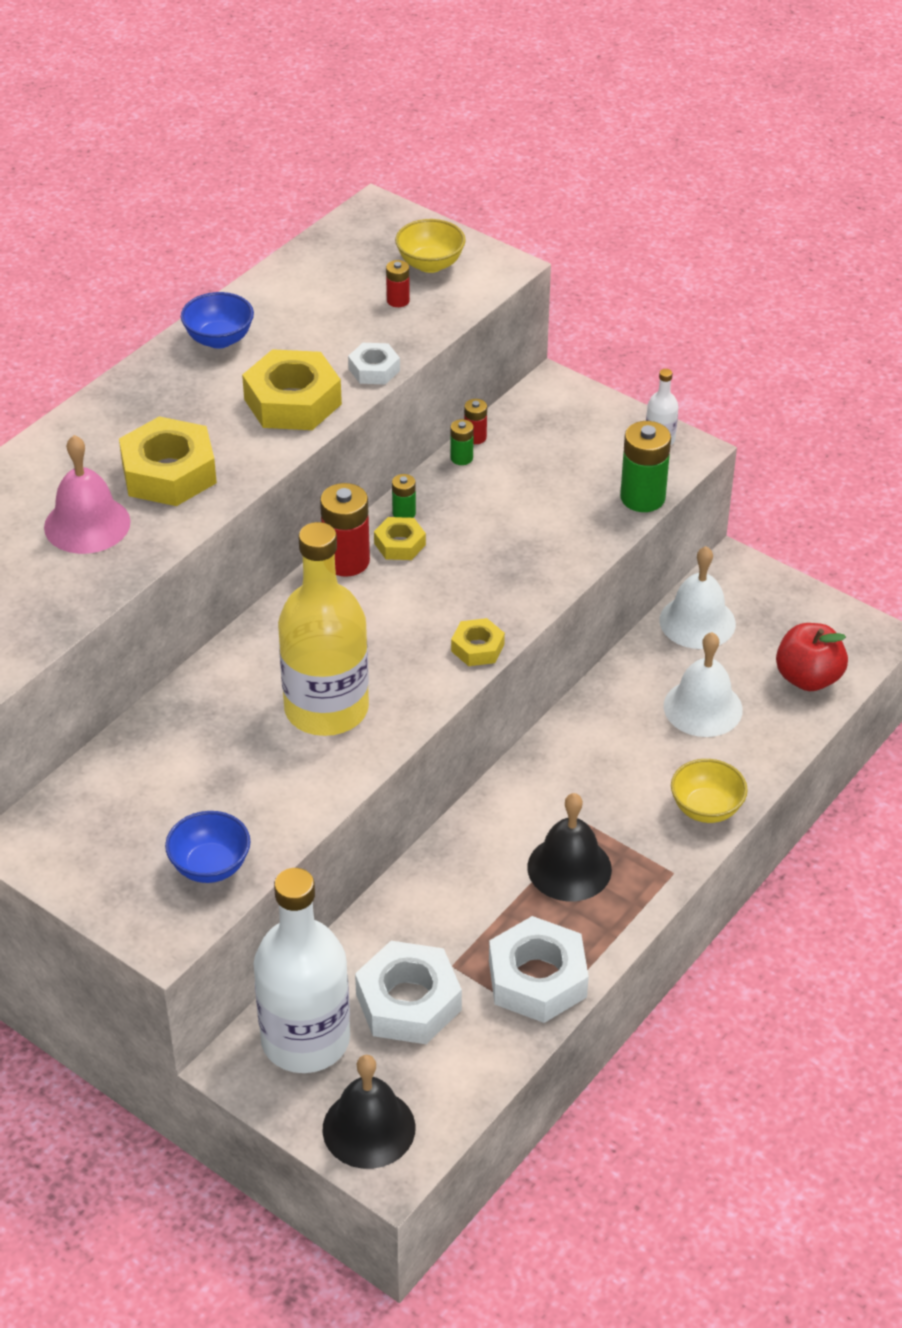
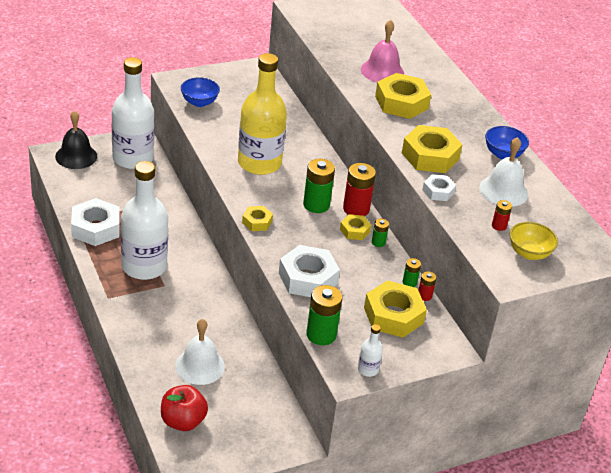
camera: 115 degrees right, 5 degrees down
(376, 604) = (316, 205): none -> green battery
(408, 1002) = (122, 190): white nut -> white nut (308, 278)
(541, 451) = (393, 315): none -> yellow nut
(569, 868) = (144, 266): black bell -> white bottle
(697, 622) = (264, 400): white bell -> white bell (503, 191)
(706, 808) = (133, 329): yellow bowl -> none

